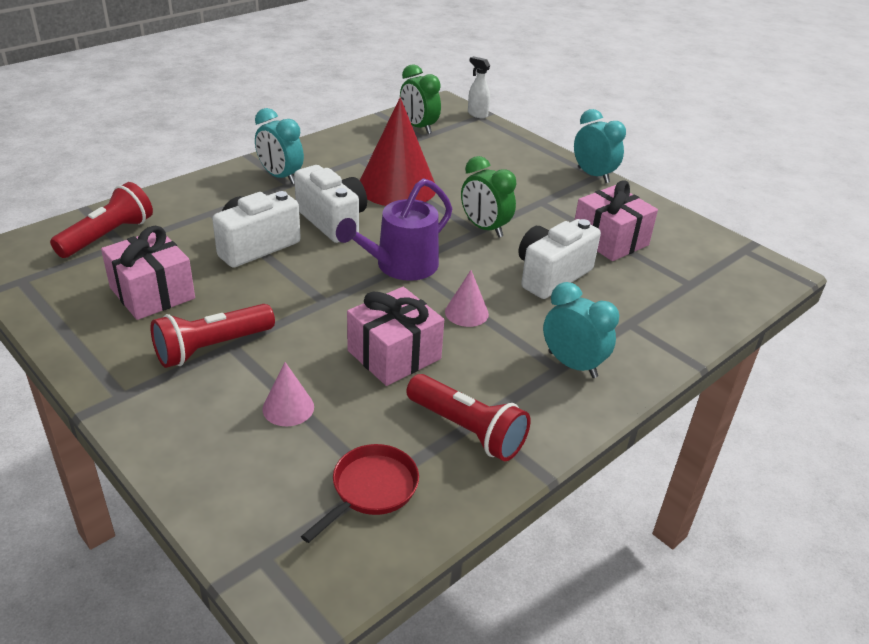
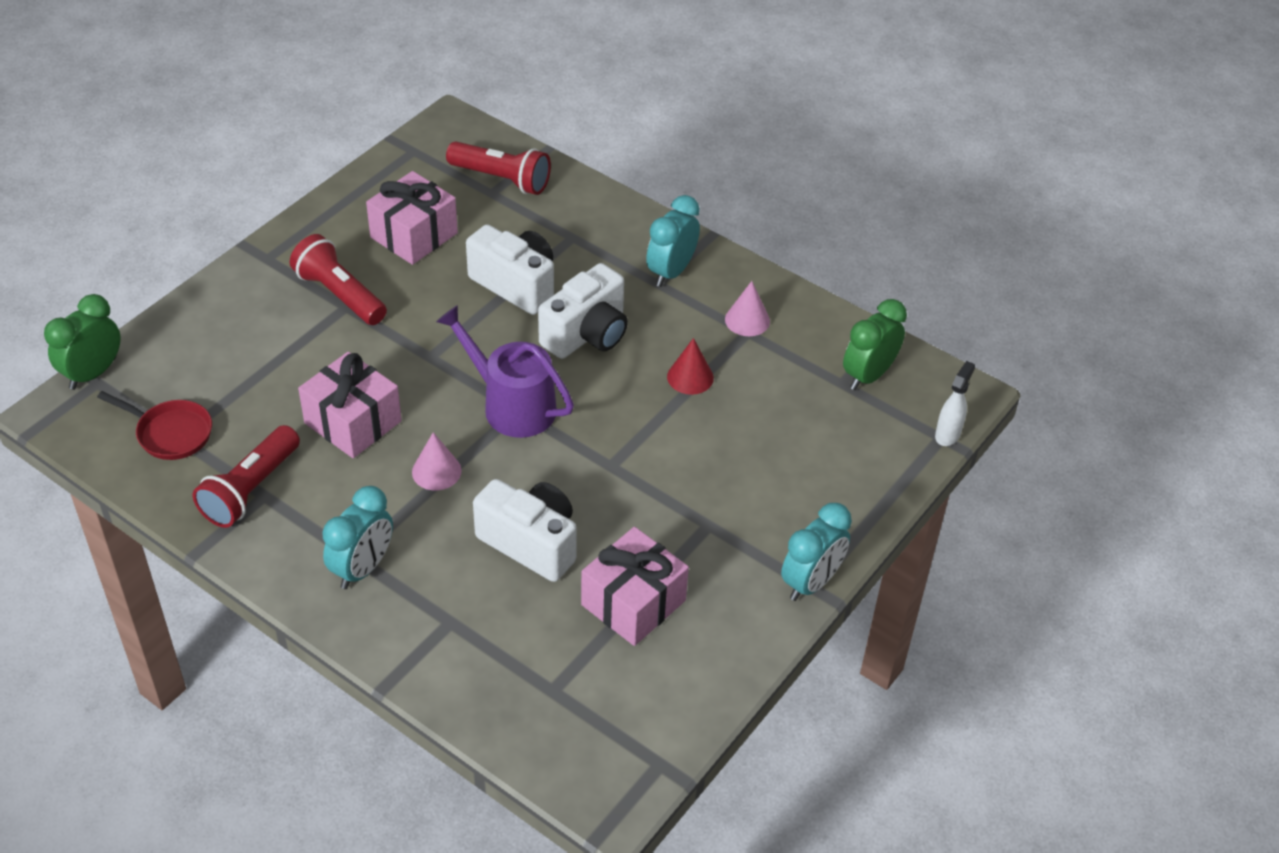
camera: 80 degrees right, 10 degrees up
(288, 408) = (265, 362): pink cone -> pink cone (747, 320)
(397, 186) = (690, 377): red cone -> red cone, size x0.46
(484, 228) = (618, 471): green clock -> green clock (93, 373)

